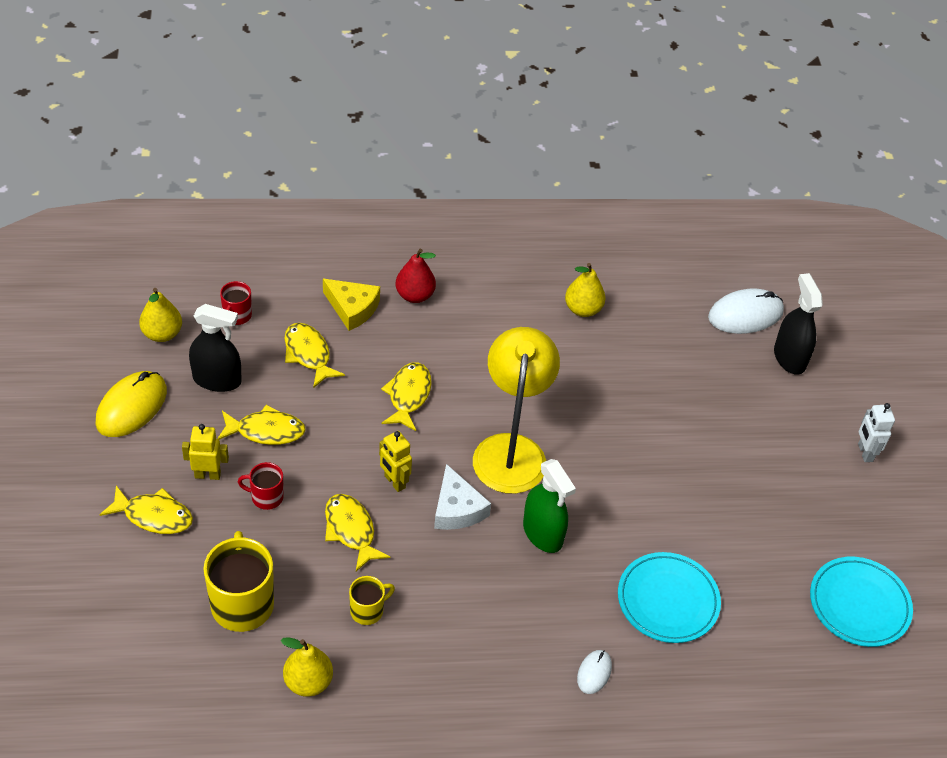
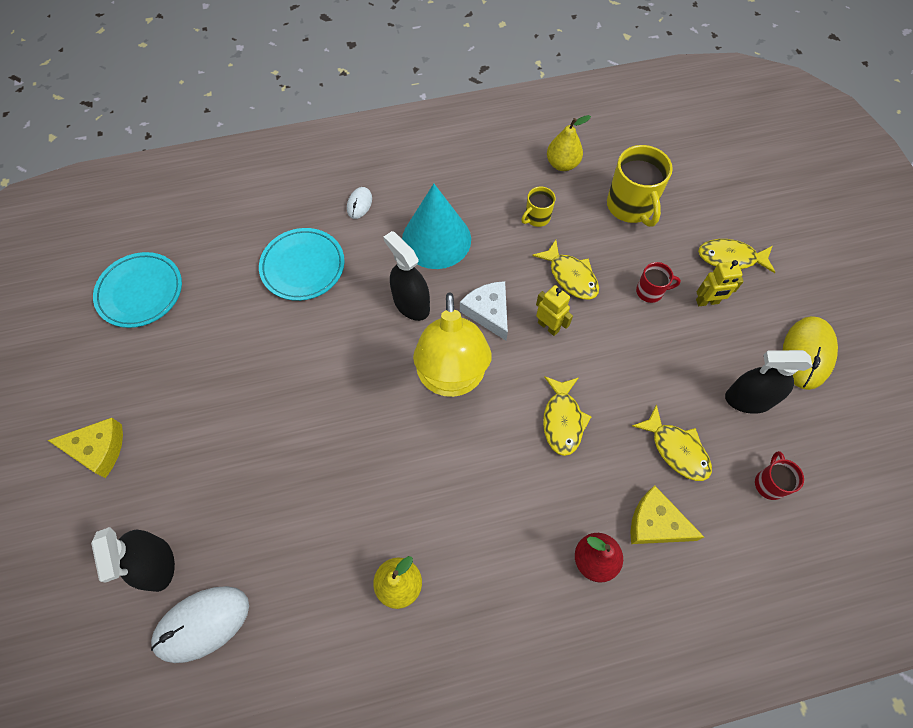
camera: 175 degrees right, 15 degrees up
(162, 334) = (828, 443): yellow pear -> none
(266, 431) = (678, 353): yellow fish -> none
(501, 605) = (436, 239): none -> turquoise cone
(543, 533) = (411, 304): green spray bottle -> black spray bottle
(865, 452) = (98, 449): white robot -> yellow cheese

